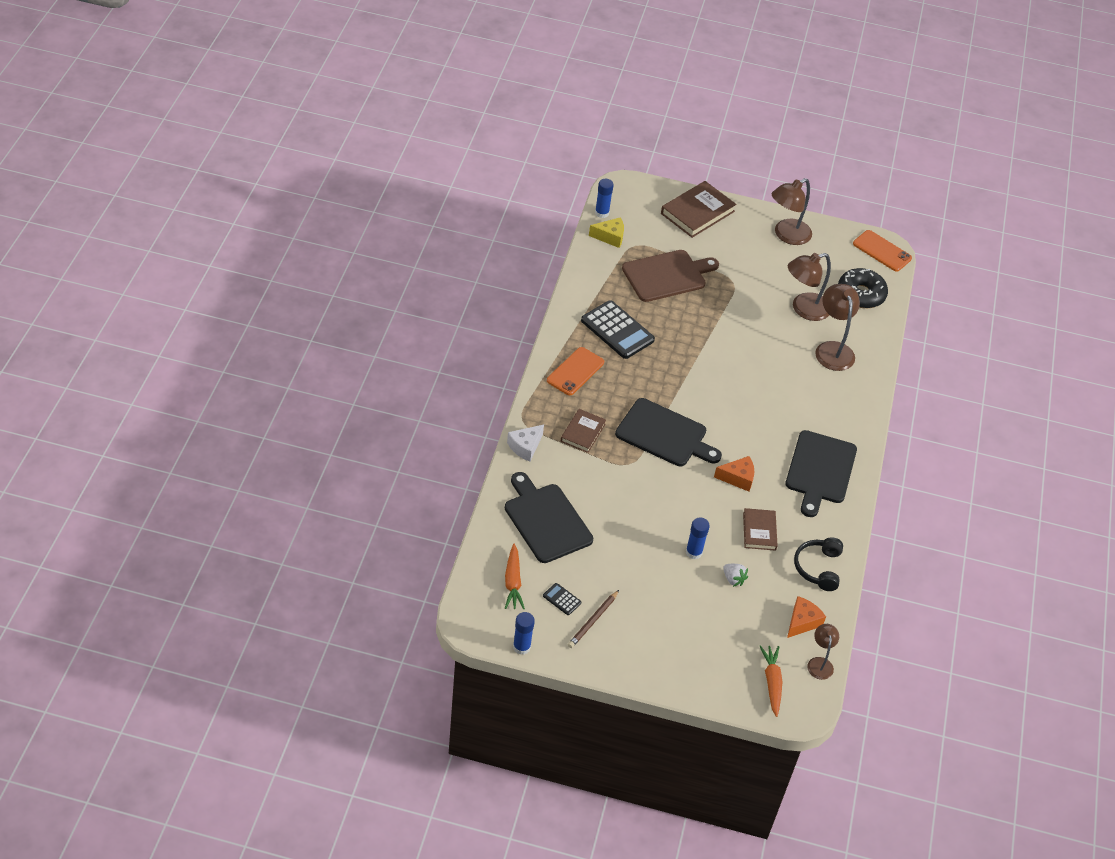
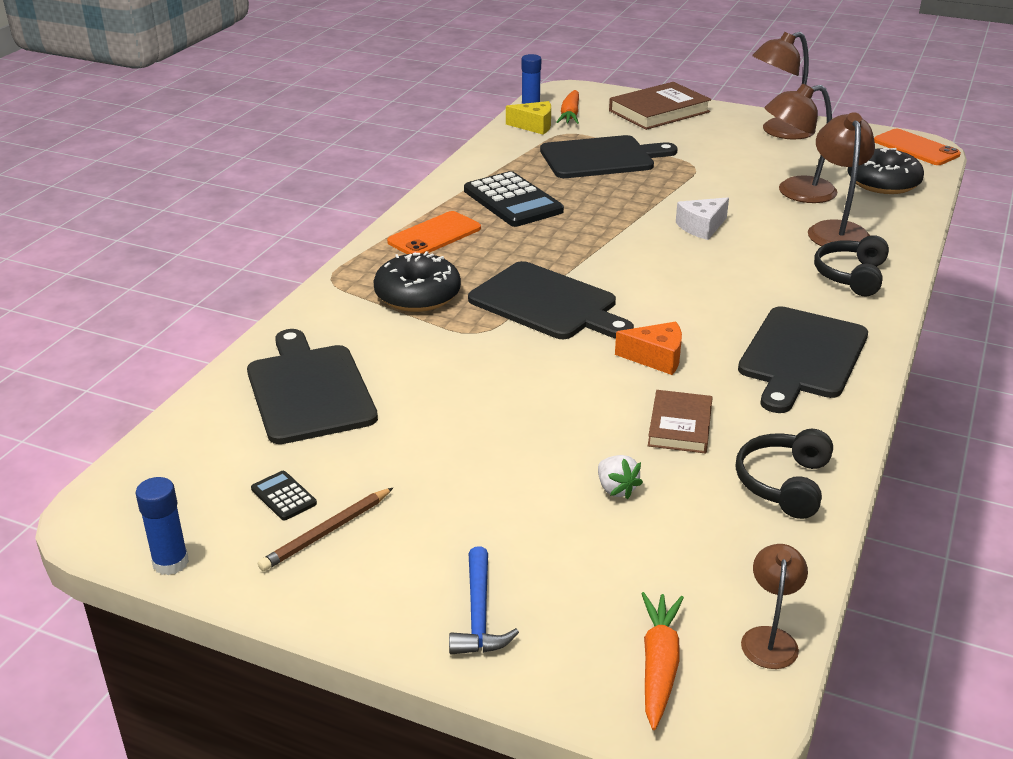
camera: 15 degrees right, 15 degrees down
(513, 582) = (208, 466): orange carrot -> orange carrot (570, 115)
(525, 447) = (320, 305): white cheese -> white cheese (701, 227)
(583, 432) = (417, 295): brown book -> black donut
(667, 275) = (601, 158): brown cutting board -> black cutting board
(683, 663) = (479, 614): none -> blue hammer
(694, 552) = (552, 446): blue glue stick -> none
(802, 622) = (741, 564): orange cheese -> none
(844, 395) = (851, 276): none -> black headphones

